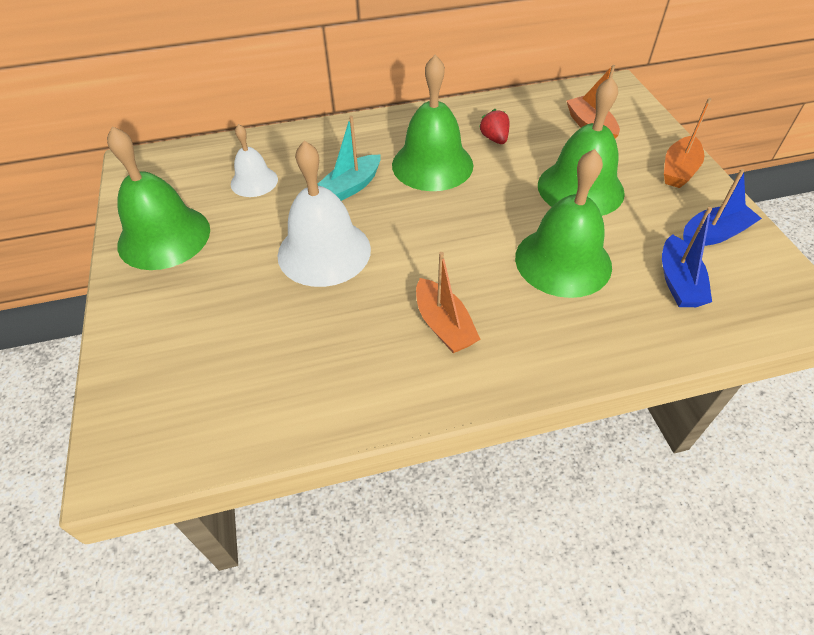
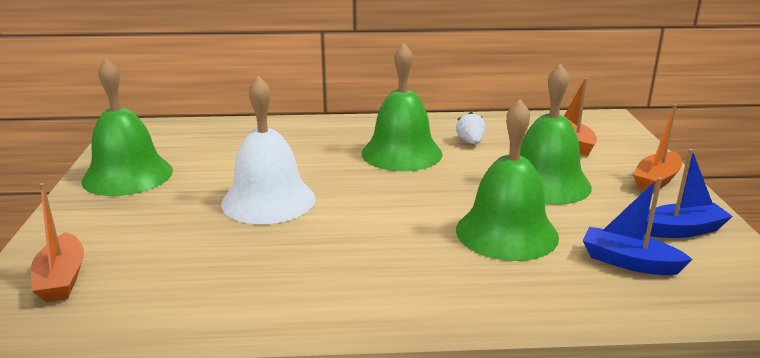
camera: 10 degrees right, 25 degrees down
(254, 181) = (228, 148): white bell -> none
(351, 187) = (316, 160): turquoise boat -> none
(443, 325) = (361, 265): orange boat -> orange boat (62, 279)
(494, 139) = (470, 142): red strawberry -> white strawberry
(678, 282) = (629, 262): blue boat -> blue boat turned 105 degrees clockwise

